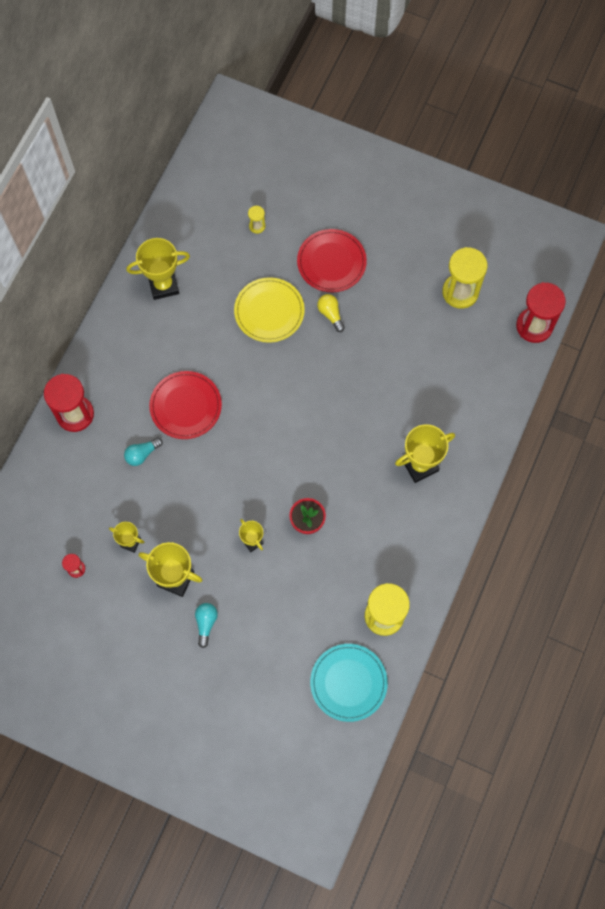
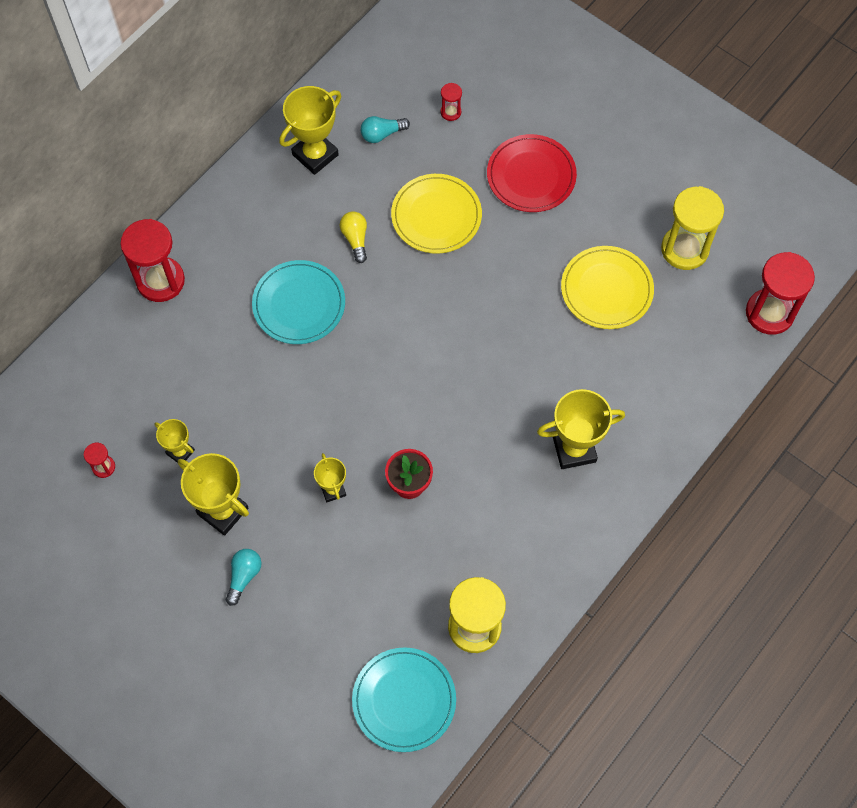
camera: 15 degrees right, 5 degrees down
(142, 454) = (227, 348): turquoise light bulb -> turquoise light bulb (382, 134)
(163, 285) = (315, 155): yellow trophy -> yellow trophy turned 45 degrees counterclockwise
(185, 406) = (299, 304): red plate -> turquoise plate
(257, 226) = (450, 112): yellow hourglass -> red hourglass
(330, 314) = (512, 237): yellow light bulb -> yellow light bulb (355, 239)
(411, 337) = (606, 289): none -> yellow plate

